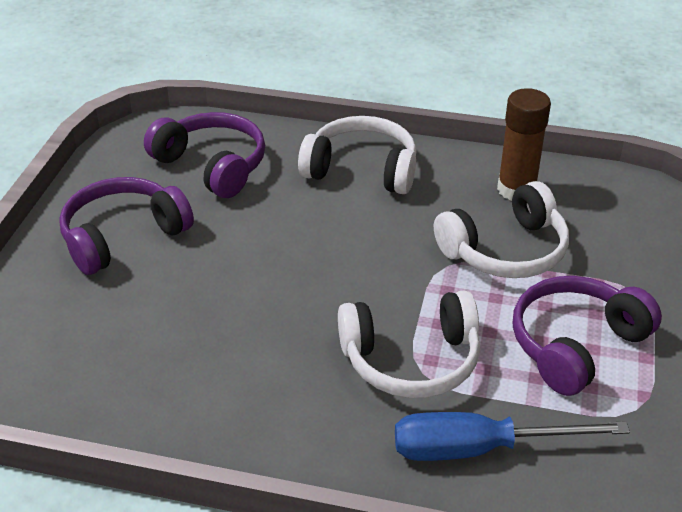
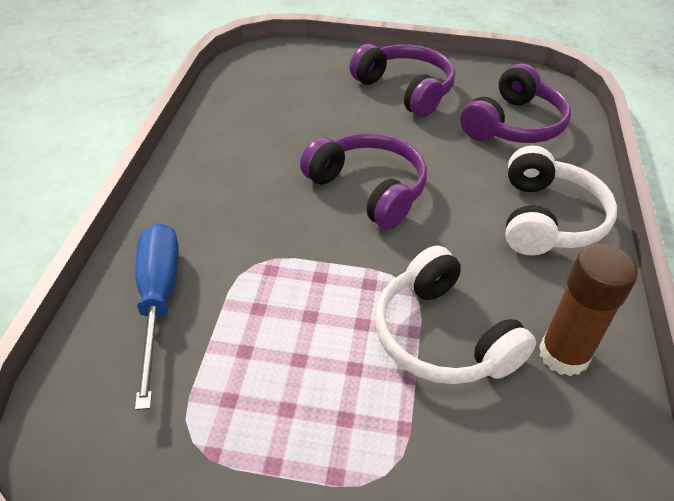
camera: 85 degrees right, 5 degrees up
(411, 360) = (270, 256): white headphones -> none
(575, 344) = (292, 392): purple headphones -> purple headphones (368, 189)

